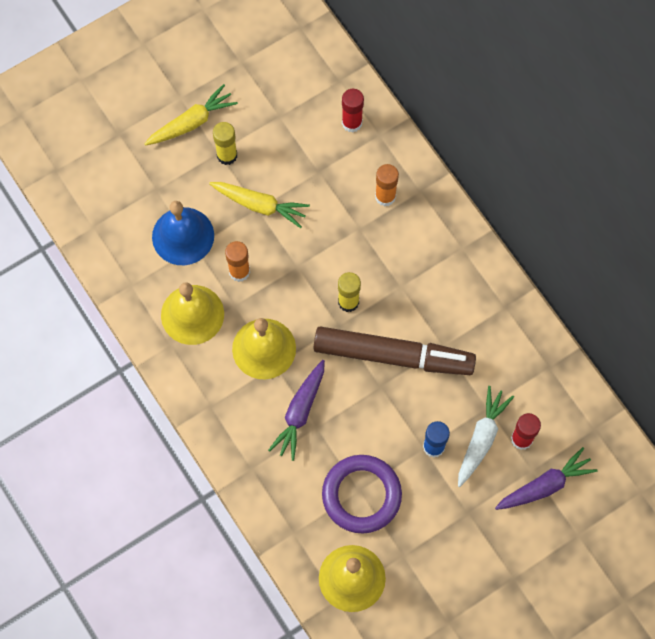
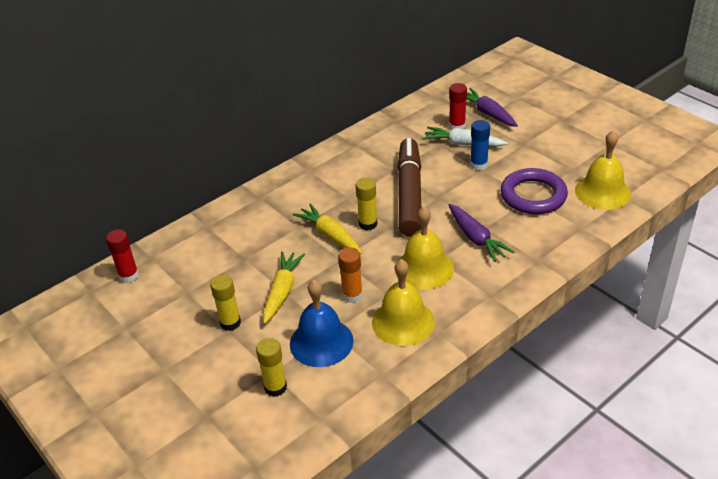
camera: 95 degrees left, 30 degrees down
(137, 191) = (275, 387): none -> yellow glue stick
(192, 122) = (193, 356): yellow carrot -> yellow carrot (330, 235)
(300, 412) = (476, 238): purple carrot -> purple carrot turned 45 degrees clockwise
(352, 123) = (195, 244): red glue stick -> red glue stick (129, 276)
(385, 196) = (266, 215): orange glue stick -> none

